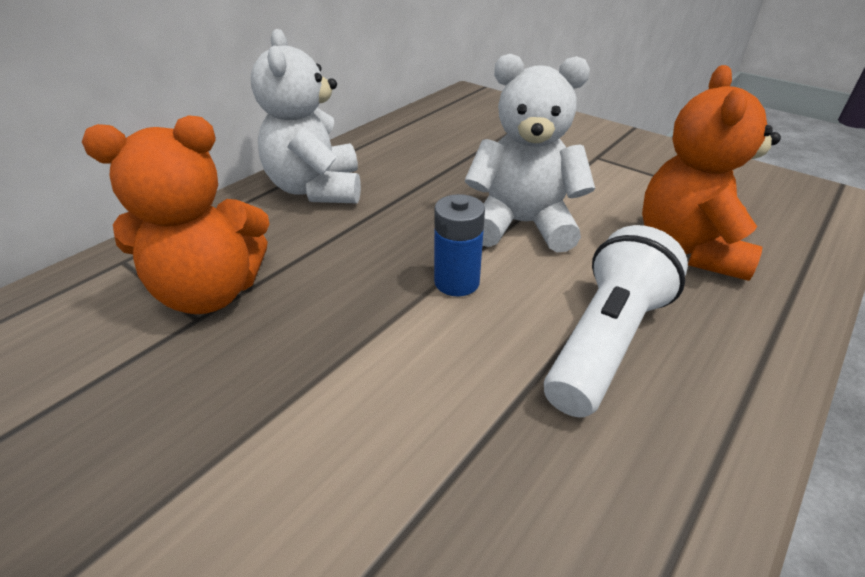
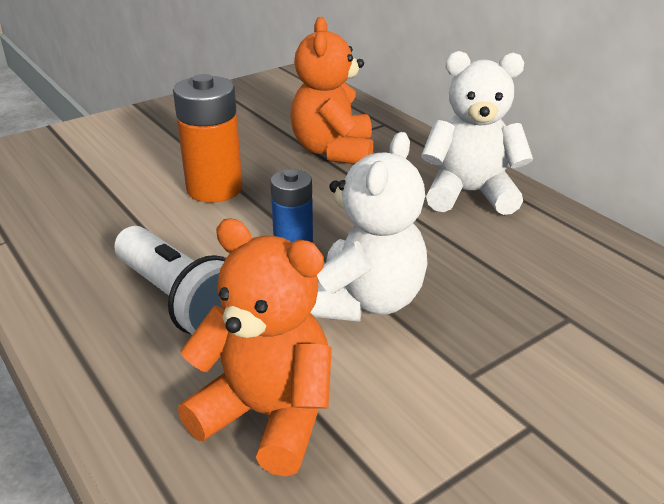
camera: 105 degrees right, 5 degrees down
(342, 392) = (214, 189): none -> orange battery

